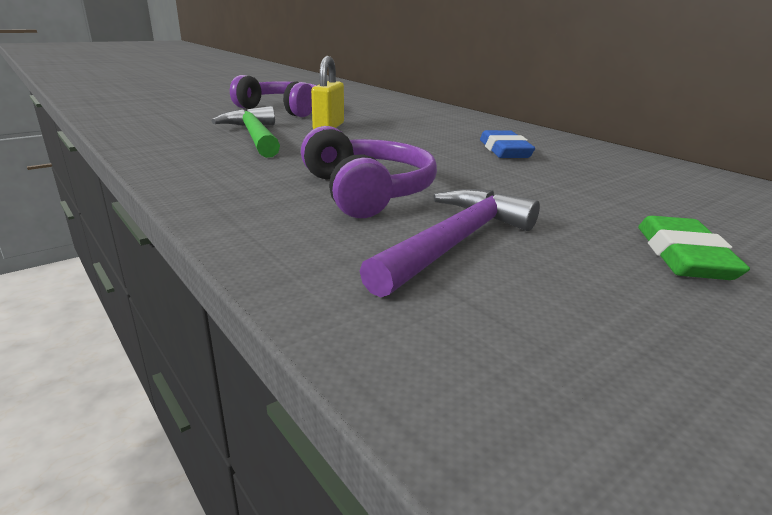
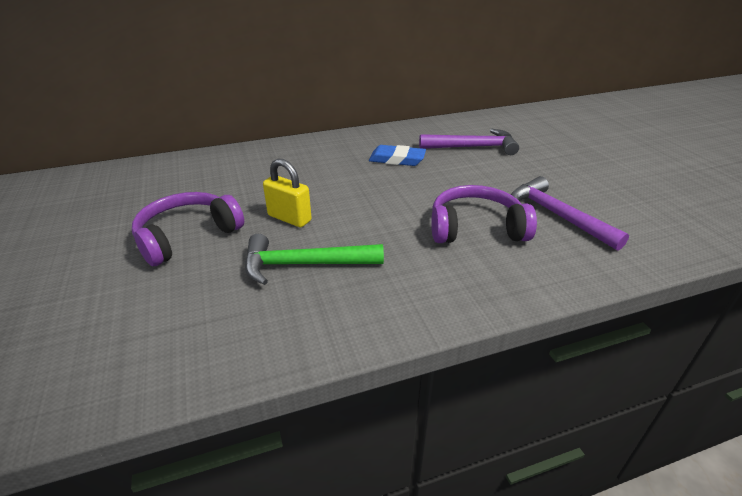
camera: 70 degrees left, 10 degrees up
(618, 184) = (472, 147): none -> purple hammer
(683, 256) = (566, 165): green eraser -> none

